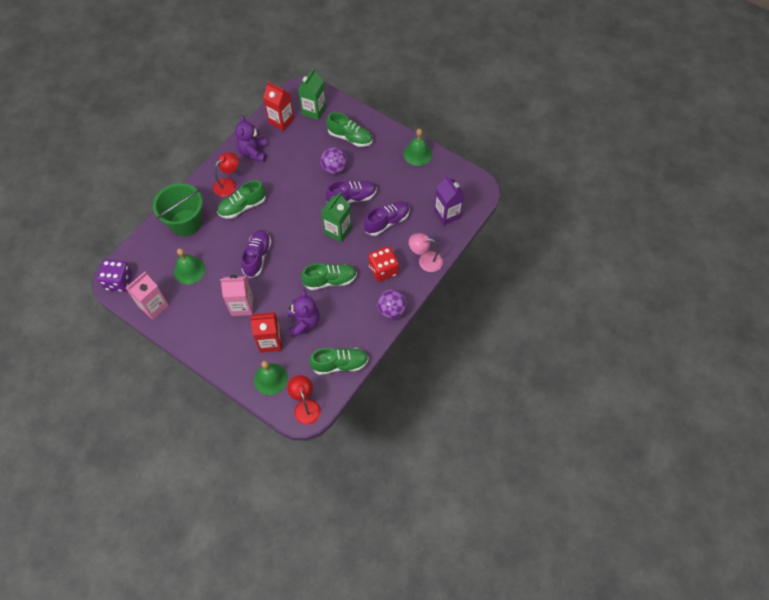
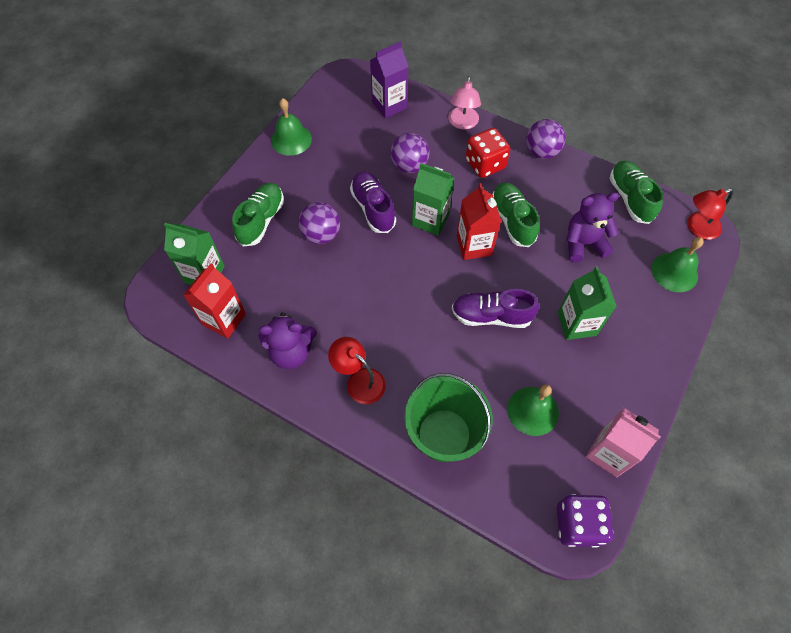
camera: 95 degrees left, 0 degrees up
(242, 207) = (402, 351): green shoe -> none
(242, 306) = (576, 324): pink carton -> green carton
(270, 341) = (622, 280): red carton -> red carton (474, 245)
(387, 222) = (409, 165): purple shoe -> purple ball

